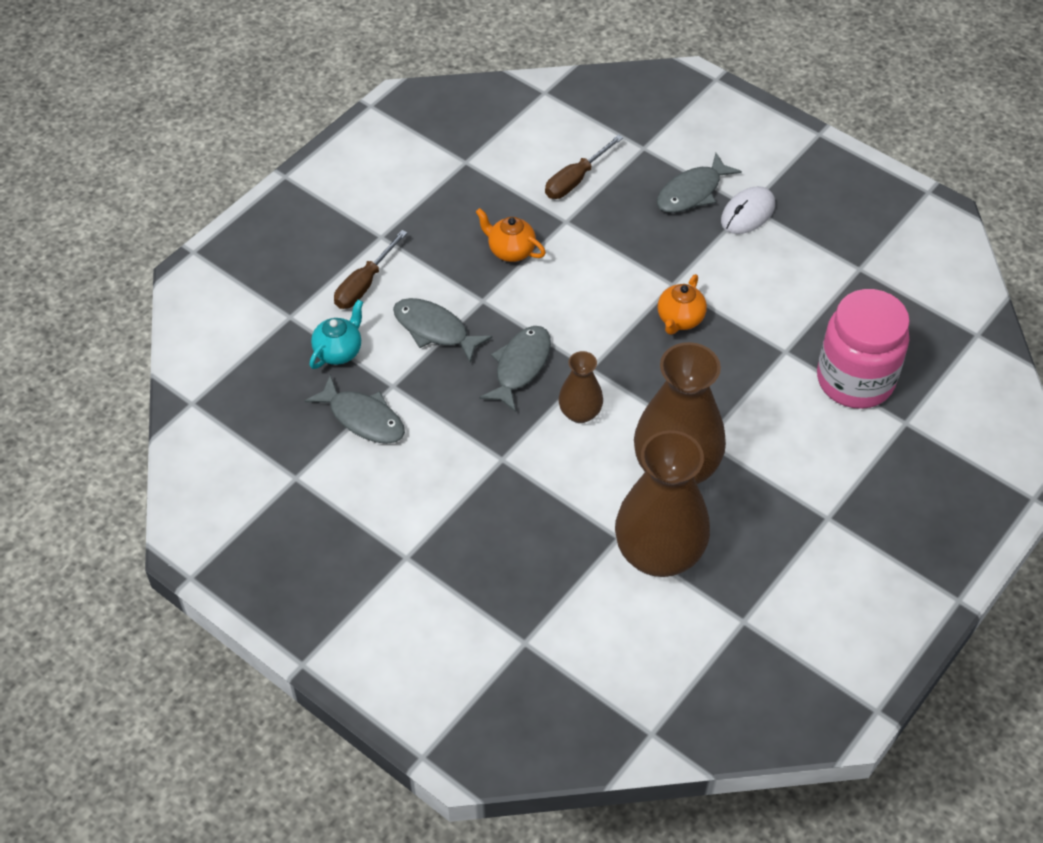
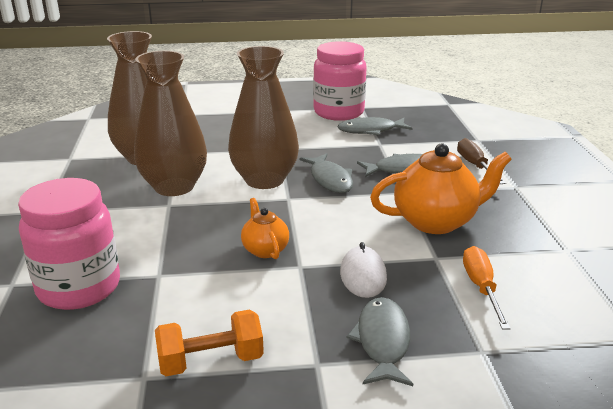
camera: 135 degrees right, 25 degrees down
(339, 351) = (429, 141): turquoise teapot -> none
(339, 487) = (338, 112): none -> pink jar
(510, 251) = (436, 221): orange teapot -> orange teapot, size x1.86
(575, 180) = (481, 287): brown screwdriver -> orange screwdriver
(580, 413) = (264, 180): brown vase -> brown vase, size x1.97
(747, 213) = (310, 357): white mouse -> white mouse (363, 275)
(810, 251) = (211, 361): none -> orange dumbbell

